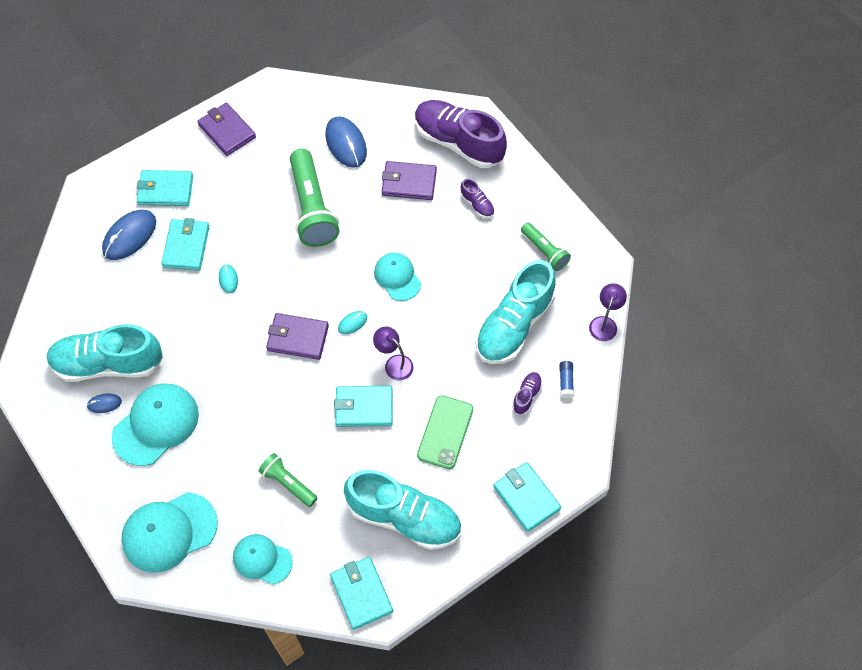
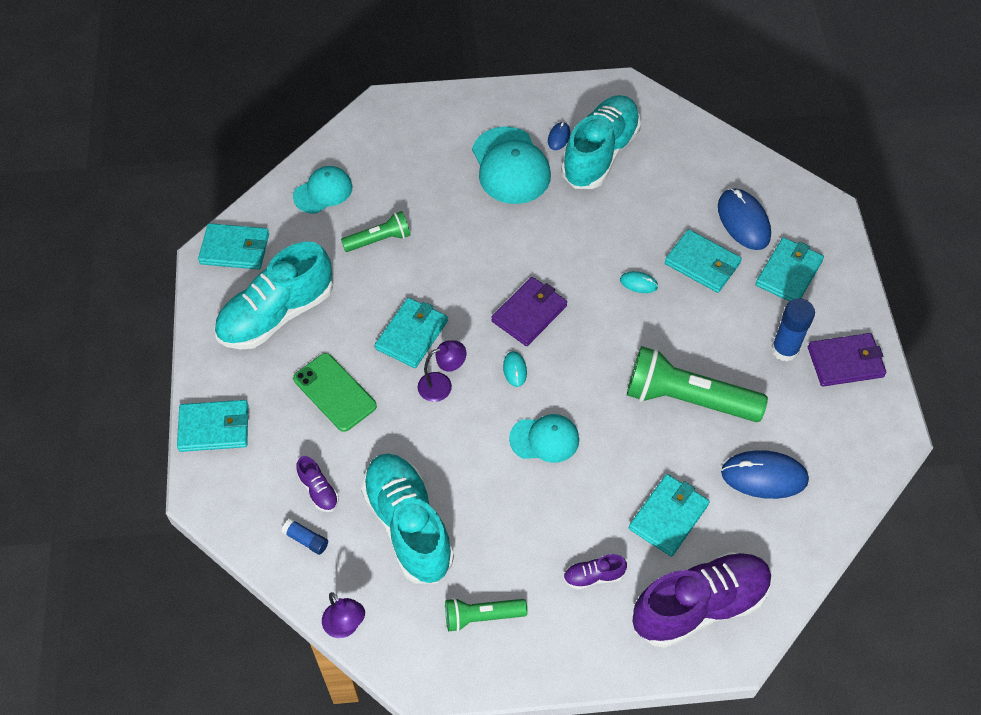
camera: 120 degrees right, 5 degrees down
(169, 532) = (399, 138): turquoise cap -> none
(236, 168) = (785, 349): none -> blue glue stick
(409, 182) = (668, 516): purple wallet -> turquoise wallet

